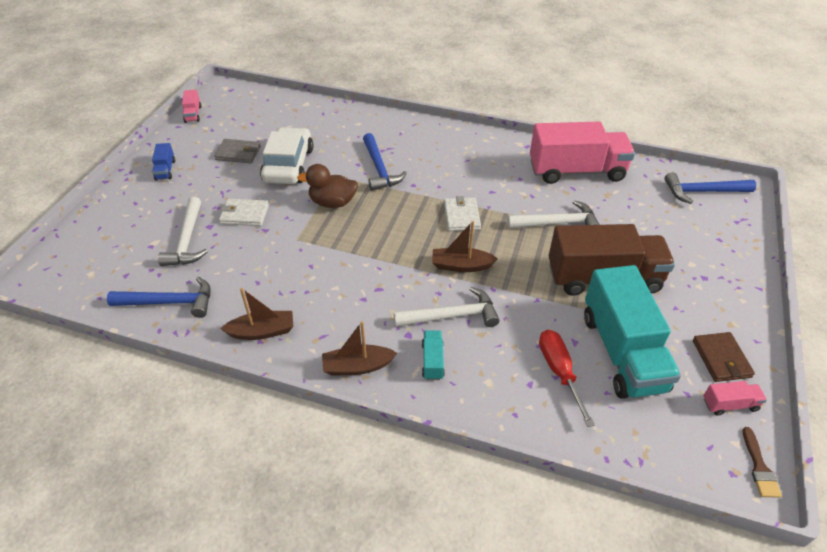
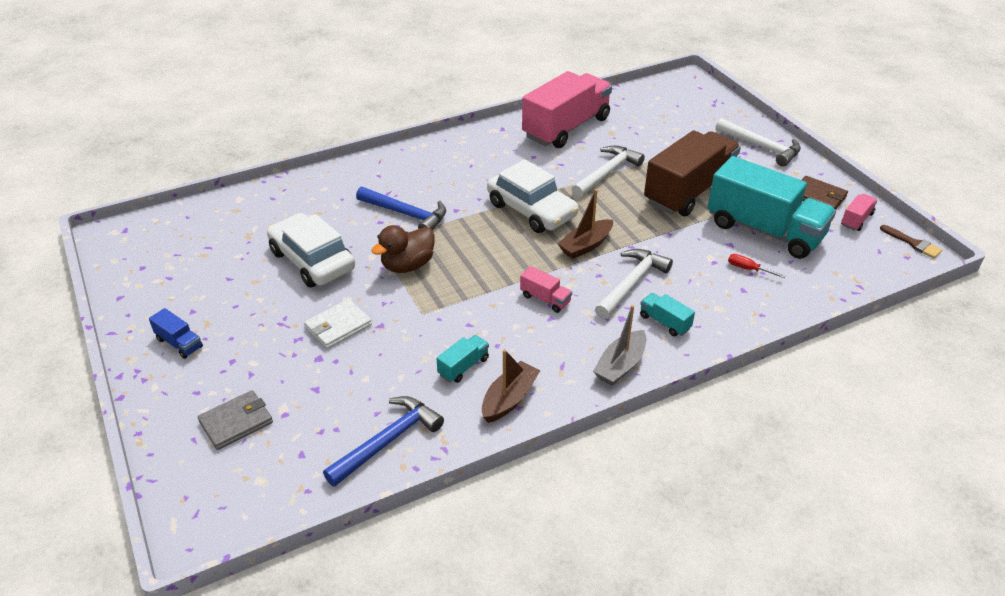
camera: 45 degrees left, 5 degrees down
(187, 240) = (316, 384): white hammer -> white hammer (761, 147)
(193, 114) = (118, 276): pink truck -> pink truck (545, 299)
(238, 153) = (239, 281): grey wallet -> grey wallet (236, 422)
(269, 290) = (463, 366): none -> turquoise truck
(357, 366) = (620, 365): brown boat -> grey boat
(461, 216) = (532, 210): white wallet -> white car
(559, 371) = (747, 269): red screwdriver -> red screwdriver, size x0.55
(703, 192) = (668, 96): blue hammer -> none

